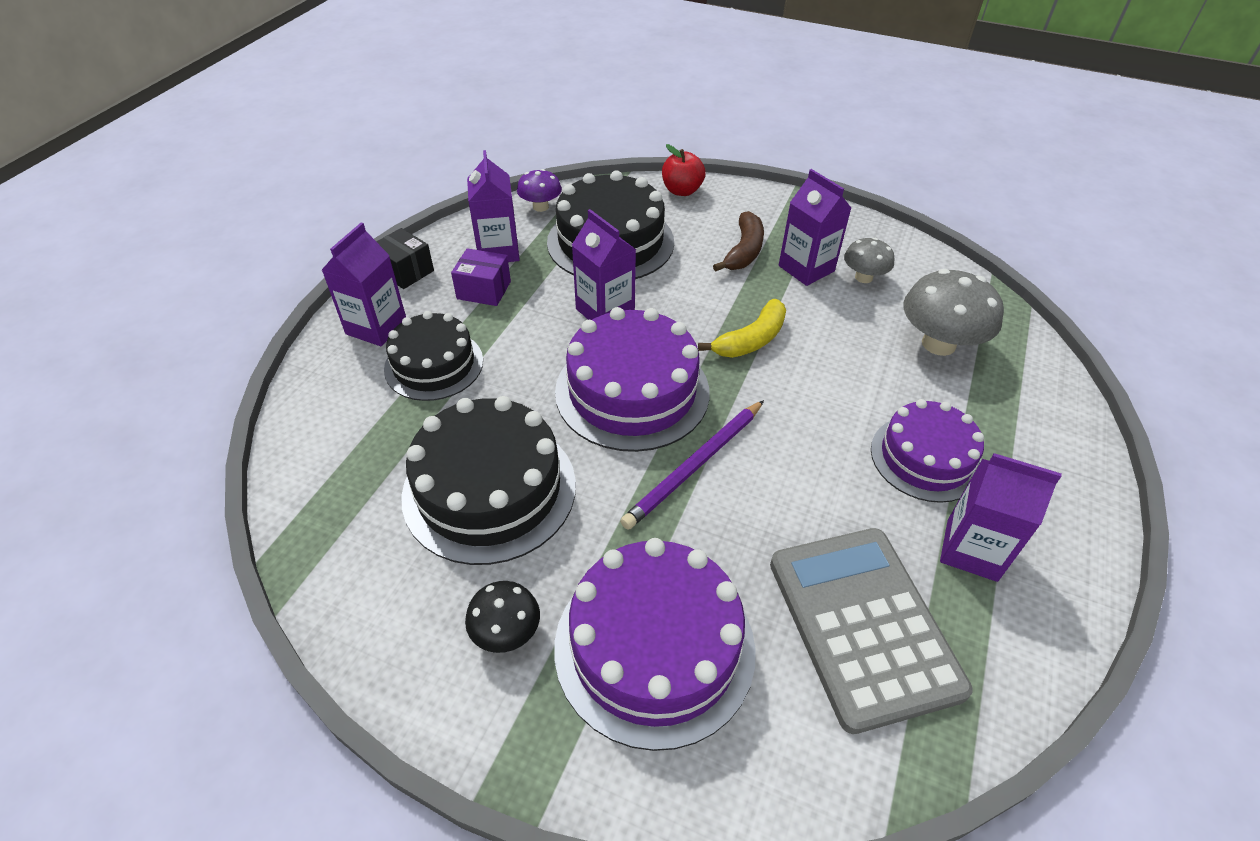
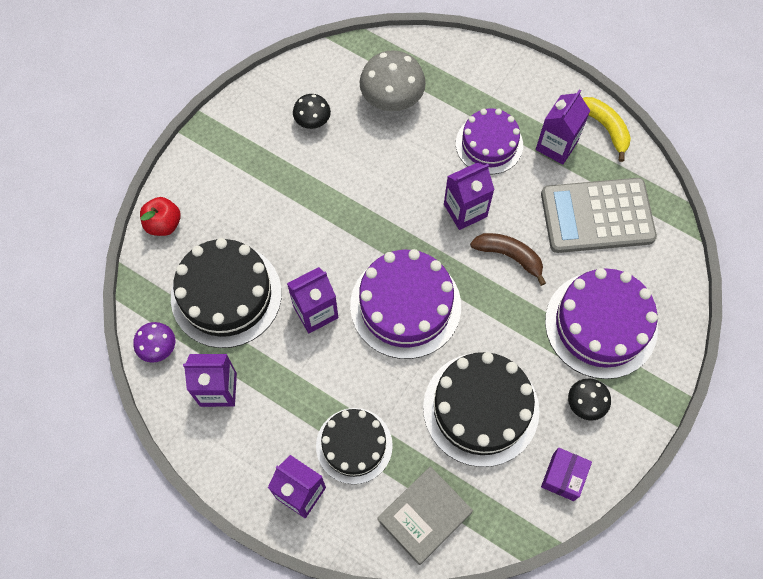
camera: 80 degrees left, 20 degrees up
(335, 442) = (424, 516): none -> grey book
(405, 271) = (230, 470): black box -> none
(484, 290) = (270, 404): purple box -> purple box (563, 477)
(695, 466) = (478, 278): purple pencil -> none
(744, 251) = (262, 195): brown banana -> brown banana (509, 256)
(751, 340) = (367, 216): yellow banana -> yellow banana (605, 128)
(806, 268) = (293, 156): purple carton -> purple carton (465, 210)
(863, 277) = (312, 121): grey mushroom -> black mushroom

